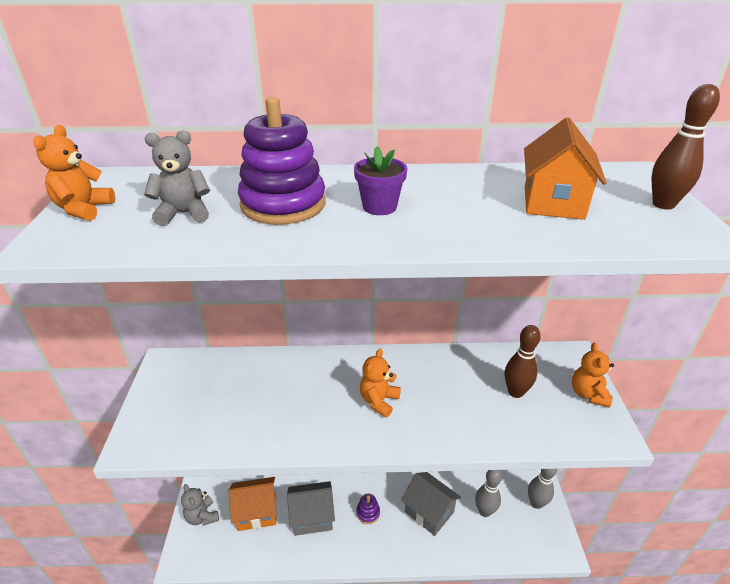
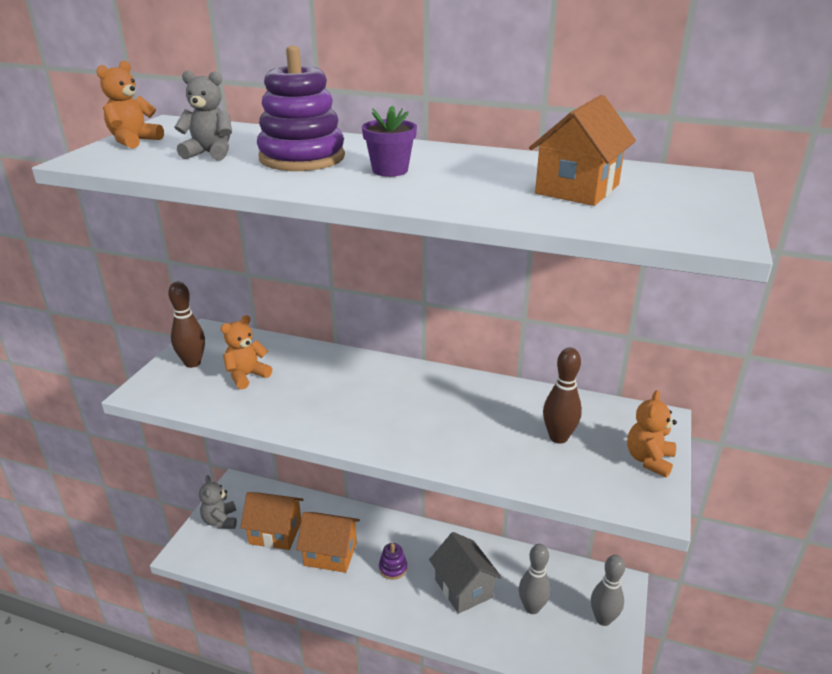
camera: 20 degrees right, 5 degrees down
(312, 517) = (330, 554): grey house -> orange house
(379, 401) = (397, 410): orange teddy bear -> orange teddy bear (246, 376)
(663, 204) = (707, 206): brown bowling pin -> brown bowling pin (192, 363)

